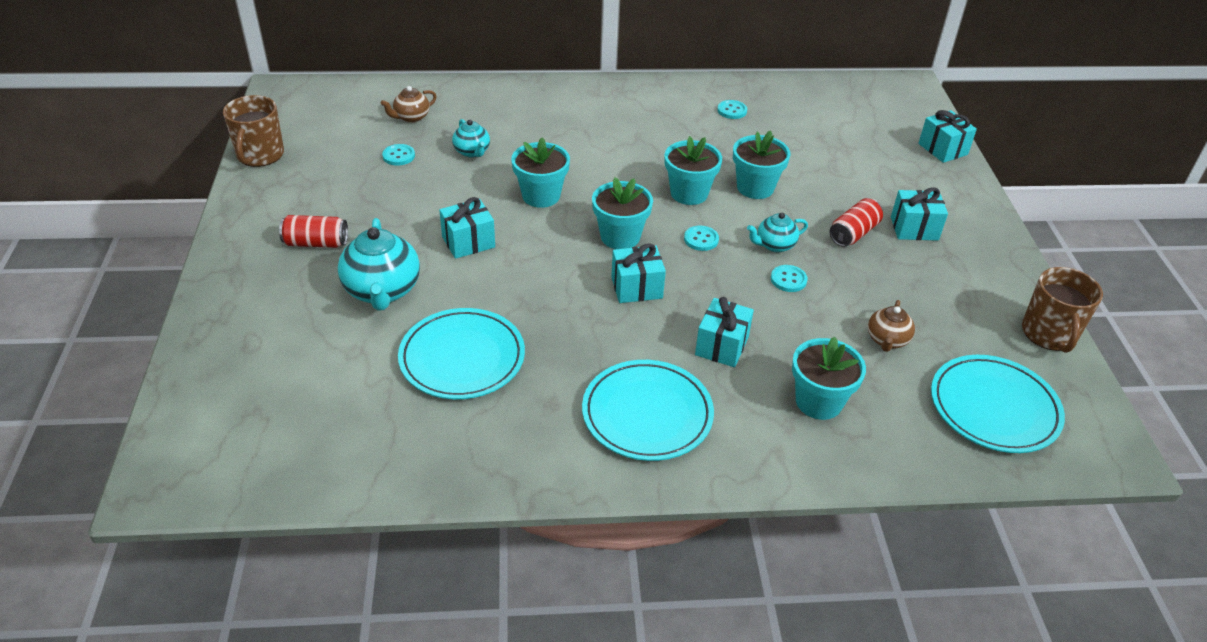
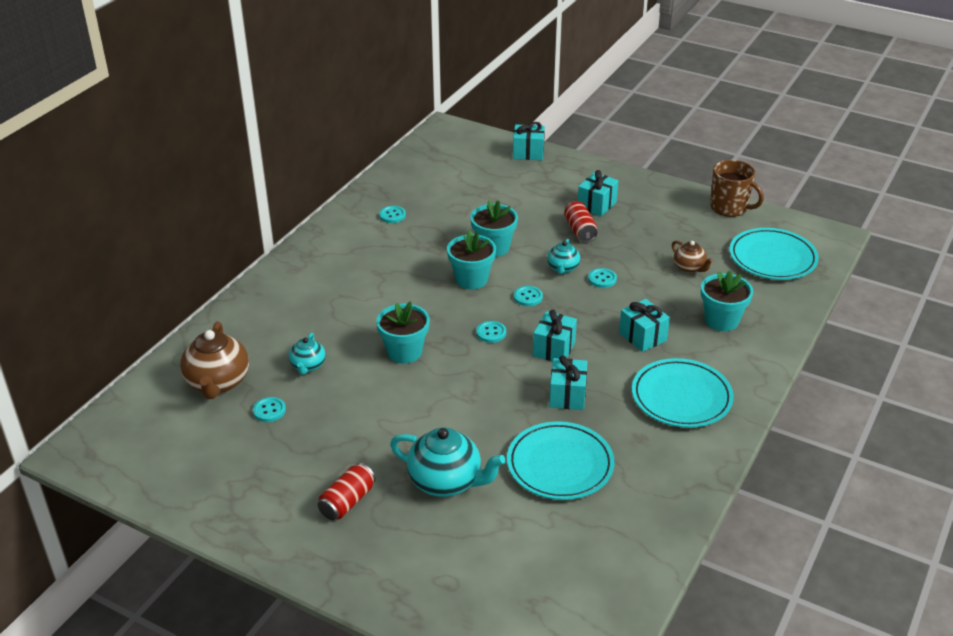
camera: 55 degrees left, 5 degrees down
(260, 155) = (175, 499): brown mug -> none
(411, 117) = (218, 383): brown teapot -> brown teapot, size x1.80
(468, 242) = (427, 412): turquoise gift -> turquoise gift (567, 395)
(472, 152) = (308, 366): turquoise teapot -> turquoise teapot turned 90 degrees clockwise
(620, 237) = (491, 333): turquoise flower pot -> turquoise button

